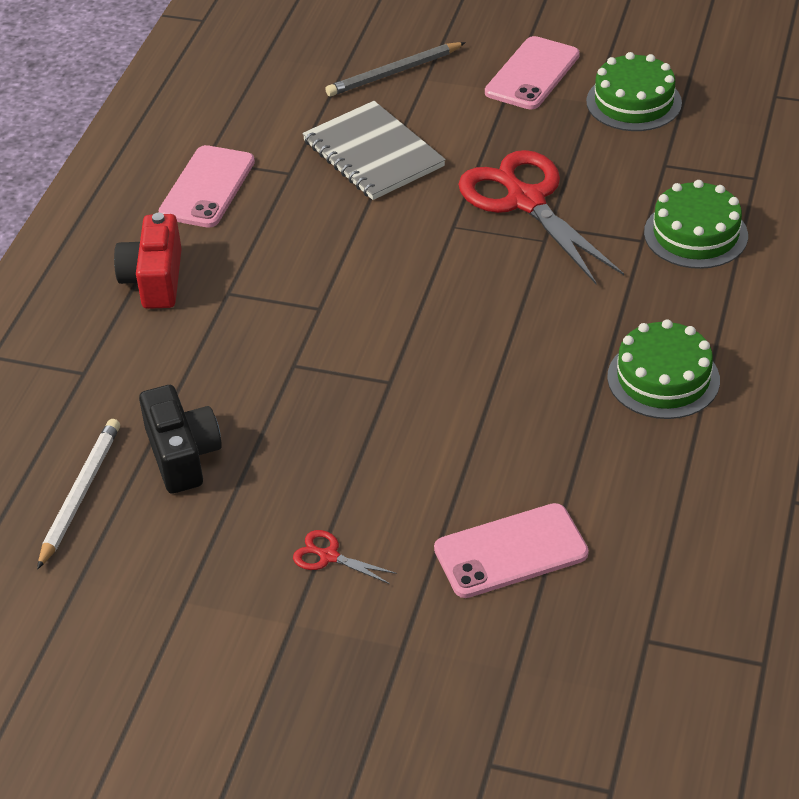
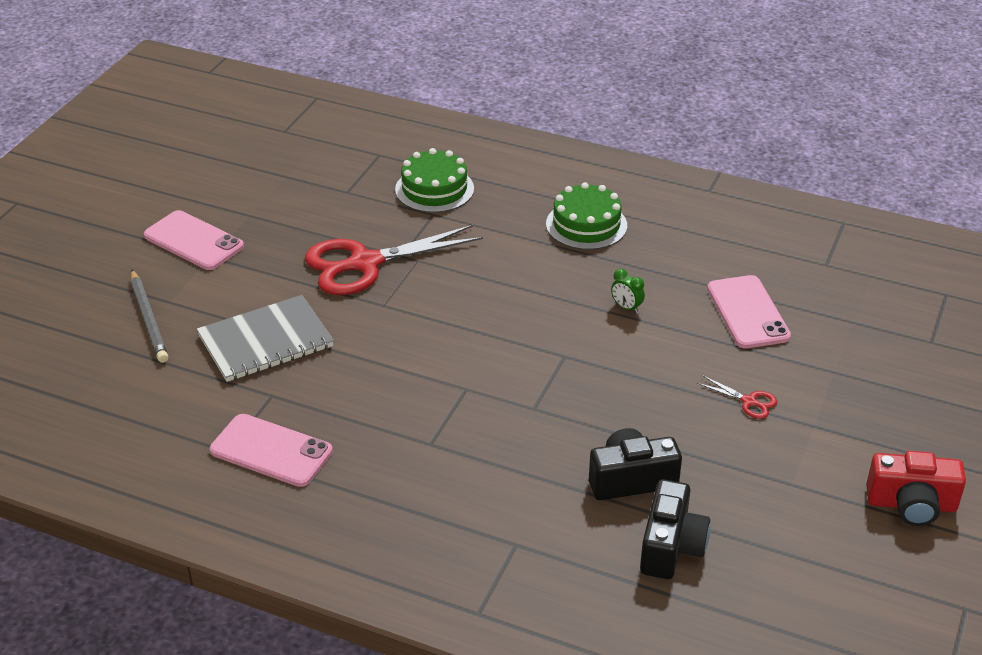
camera: 85 degrees left, 5 degrees down
(80, 494) = (671, 546): white pencil -> black camera
(154, 280) = (397, 492): red camera -> red camera (911, 504)
(329, 556) = (749, 401): red scissors -> red scissors turned 90 degrees counterclockwise
(494, 430) = (626, 307): none -> green clock
(633, 102) = (259, 195): green cake -> none

